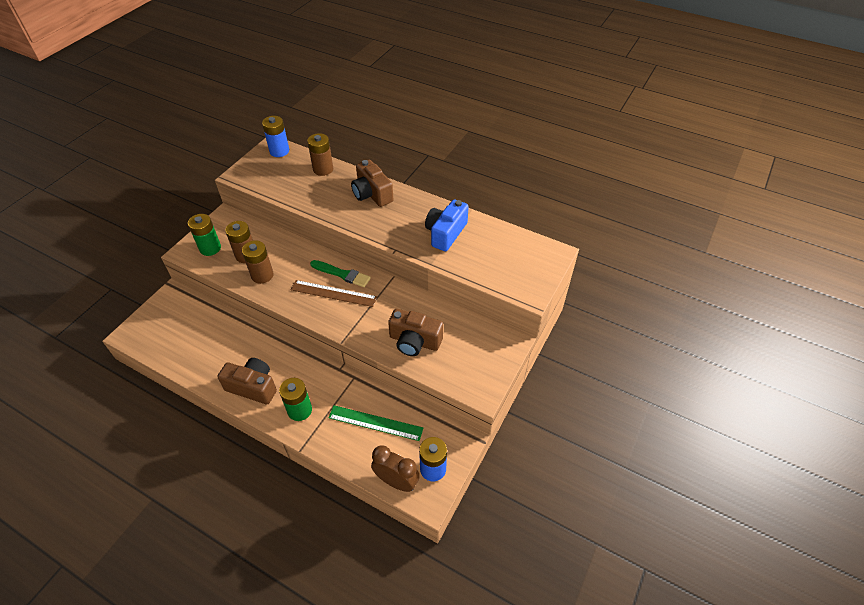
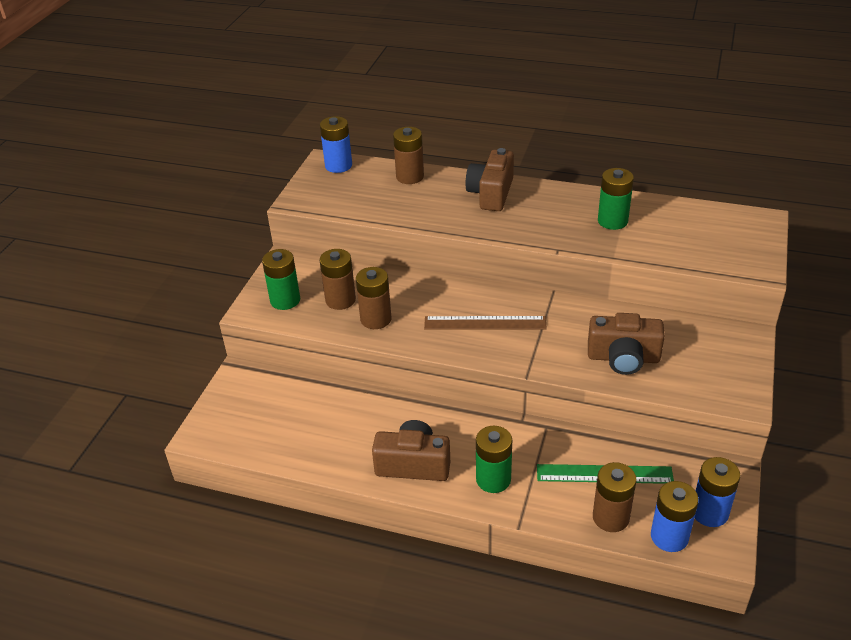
camera: 10 degrees left, 10 degrees down
(342, 274) = (484, 299): green brush -> none
(364, 457) = (610, 517): none -> brown battery
(372, 194) = (491, 194): brown camera -> brown camera turned 60 degrees clockwise
(396, 481) = (669, 537): brown clock -> blue battery
(445, 233) = (612, 221): blue camera -> green battery

